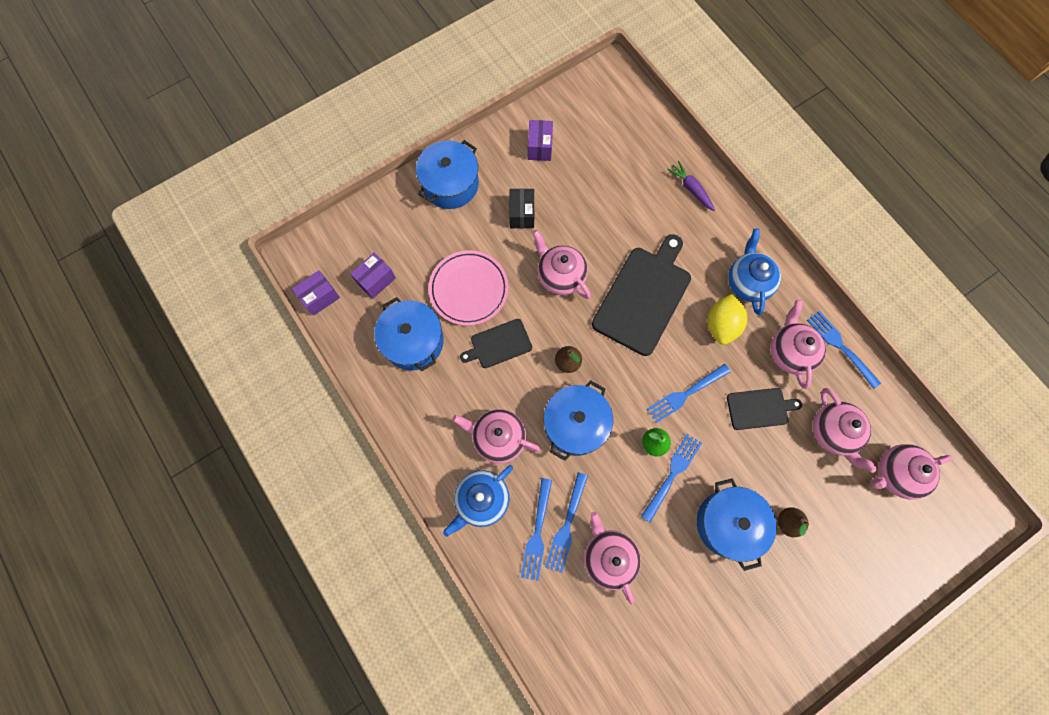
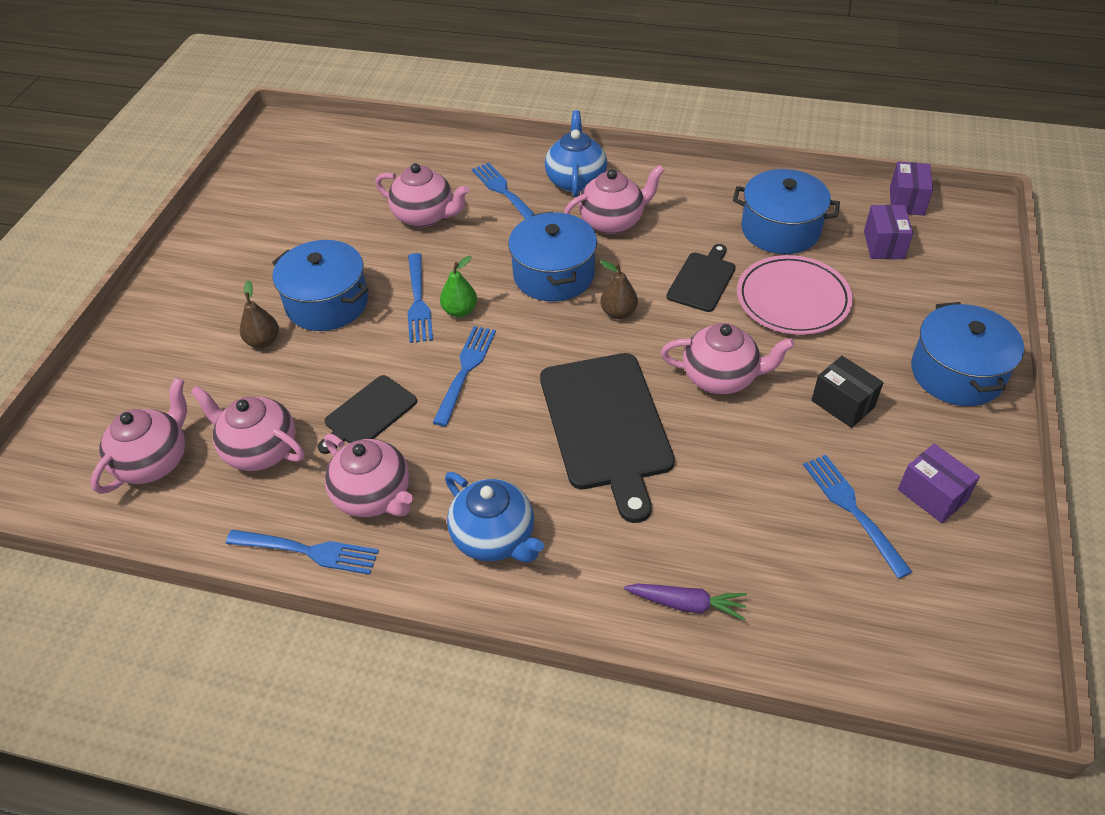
camera: 140 degrees right, 25 degrees down
(567, 525) = (484, 211): blue fork -> blue fork (853, 511)
(721, 325) = (485, 464): yellow lemon -> none

